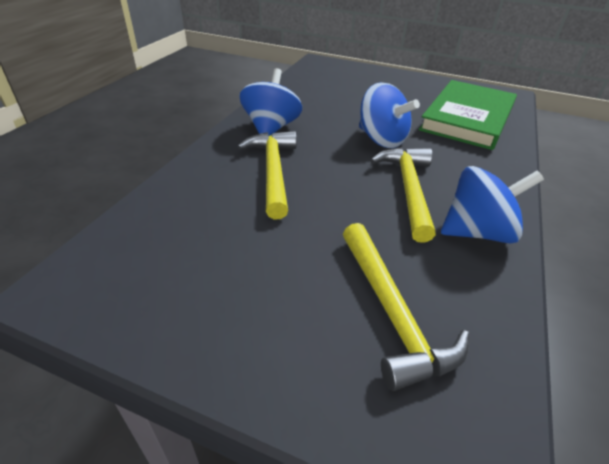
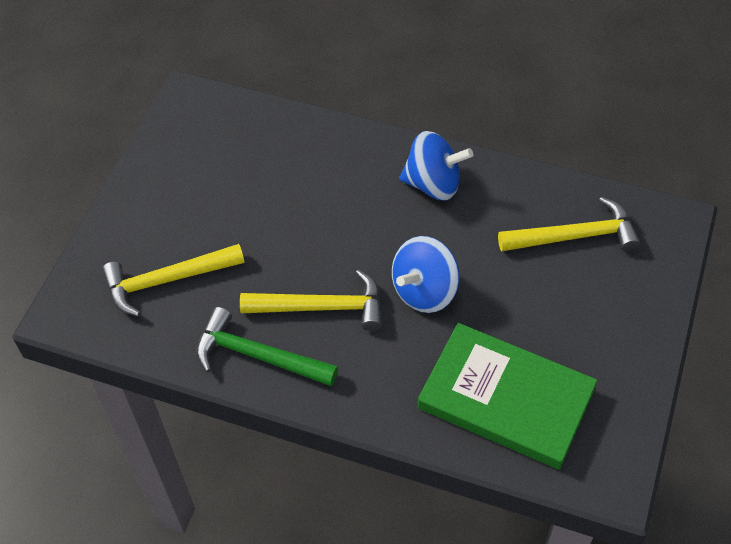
camera: 90 degrees right, 15 degrees up
(273, 171) = (342, 195): yellow hammer -> yellow hammer (575, 236)
(477, 232) = (258, 355): blue spinning top -> green hammer

